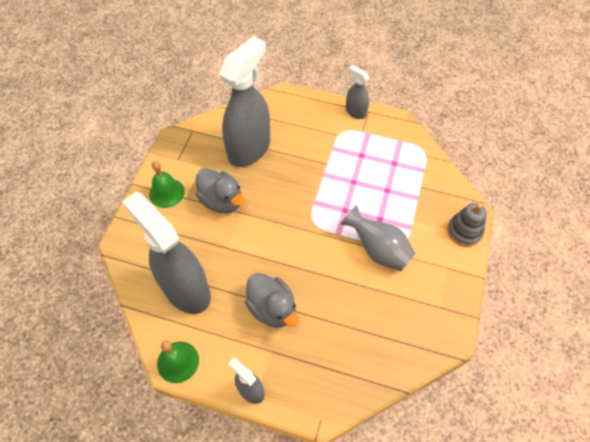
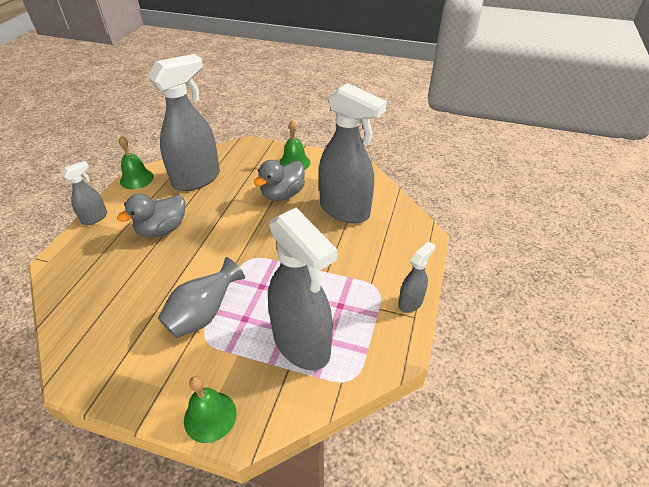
camera: 90 degrees right, 15 degrees down
(399, 179) = (302, 344): none -> grey spray bottle
(464, 231) = (210, 416): grey stacking toy -> green bell

